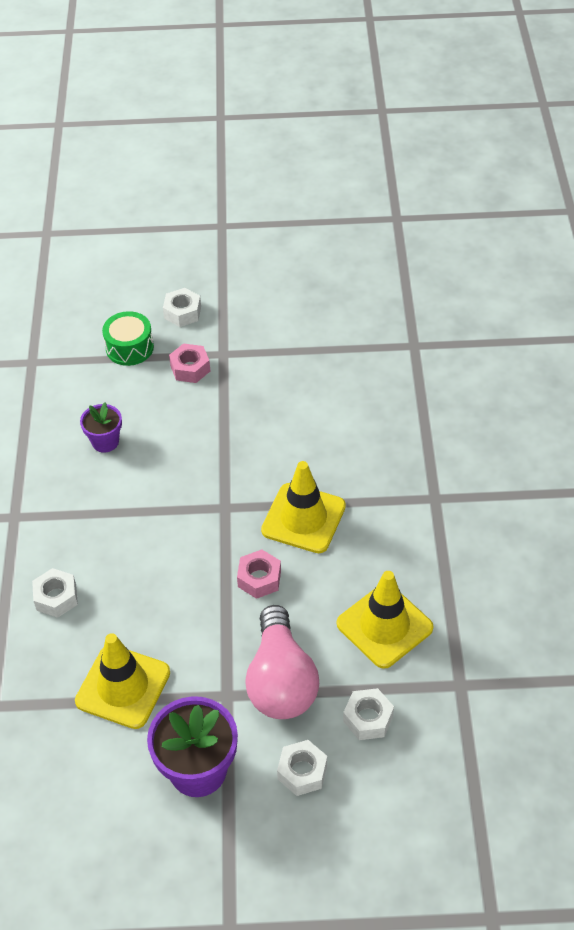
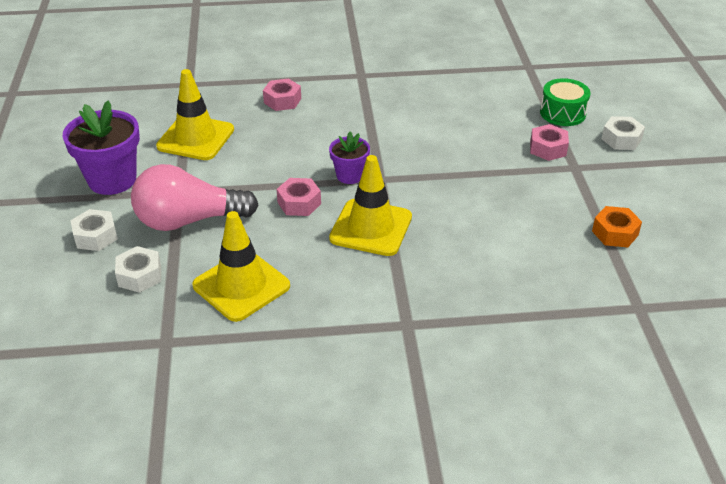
camera: 85 degrees right, 10 degrees down
(56, 597) = (282, 100): white nut -> pink nut
(105, 442) = (446, 109): purple flower pot -> purple flower pot (349, 175)
(322, 343) = (615, 233): none -> orange nut

